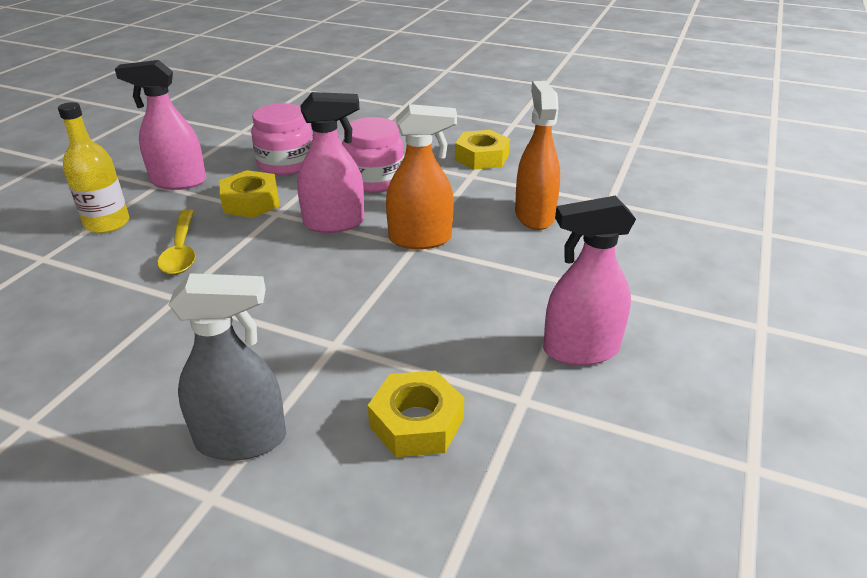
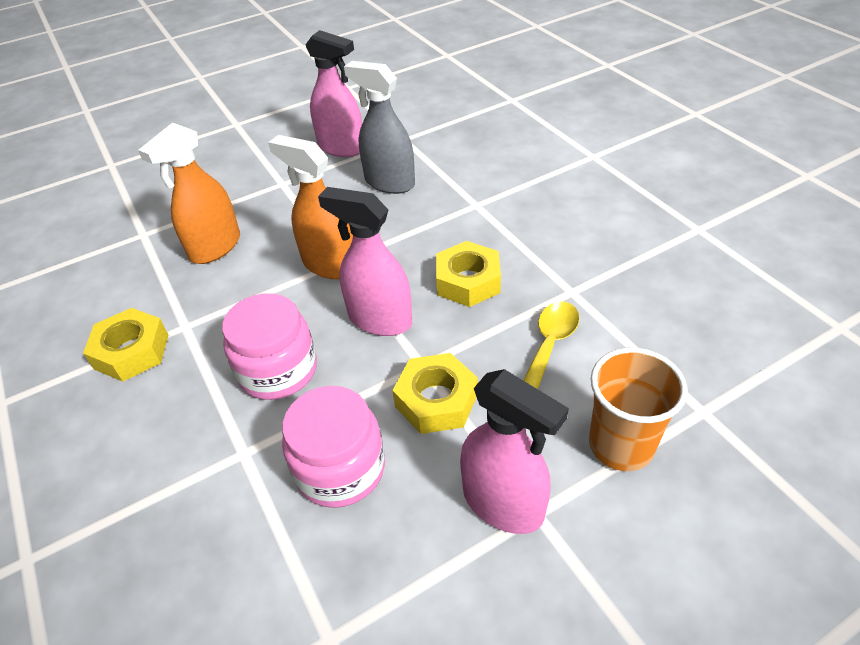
camera: 140 degrees left, 10 degrees up
(107, 223) = (621, 445): yellow bottle -> orange cup
(242, 439) = (565, 173): grey spray bottle -> grey spray bottle (389, 182)
(416, 422) = (467, 149): yellow nut -> yellow nut (468, 281)

